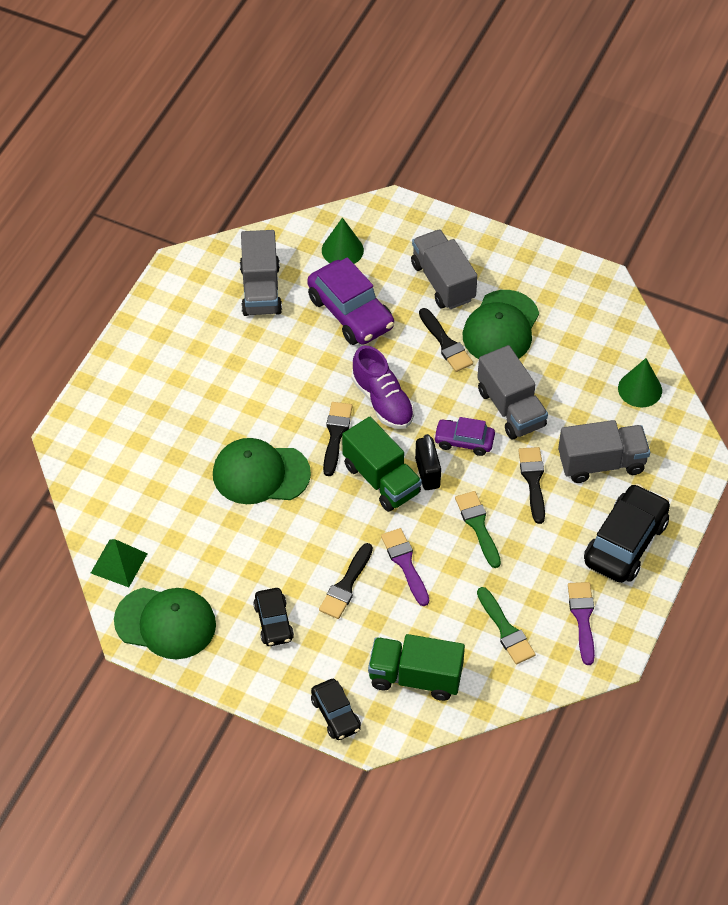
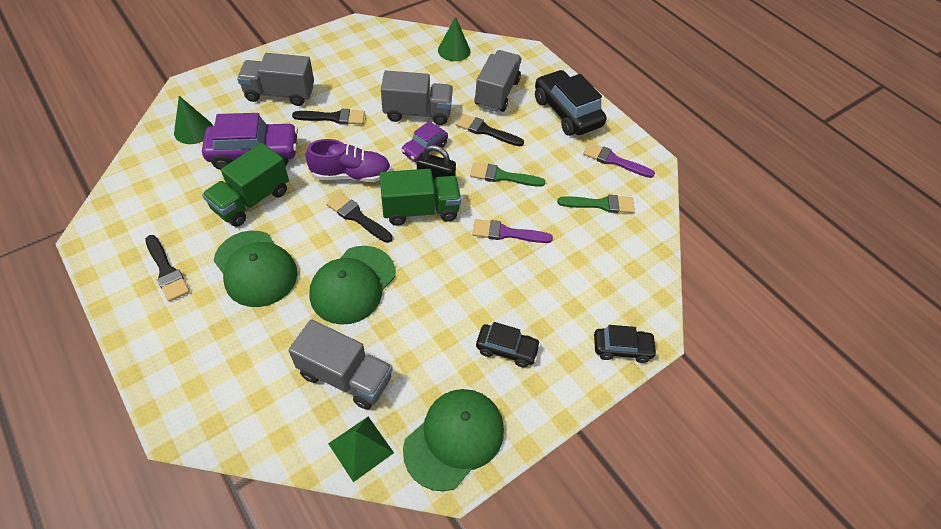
camera: 65 degrees left, 0 degrees up
(261, 290) = (175, 195): grey truck -> grey truck (345, 376)
(346, 585) = (502, 280): black brush -> black brush (167, 271)
(415, 677) = (613, 277): green truck -> green truck (251, 200)
(501, 328) = (347, 85): green cap -> green cap (255, 268)

